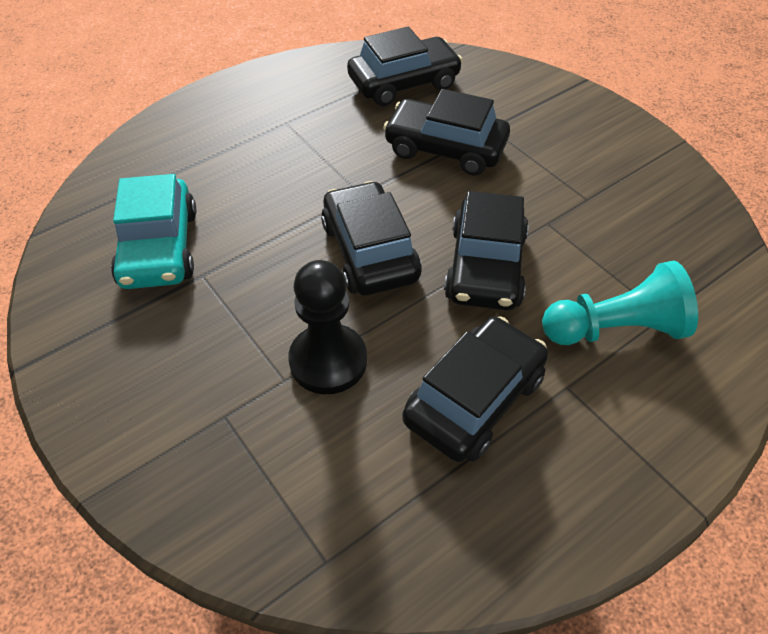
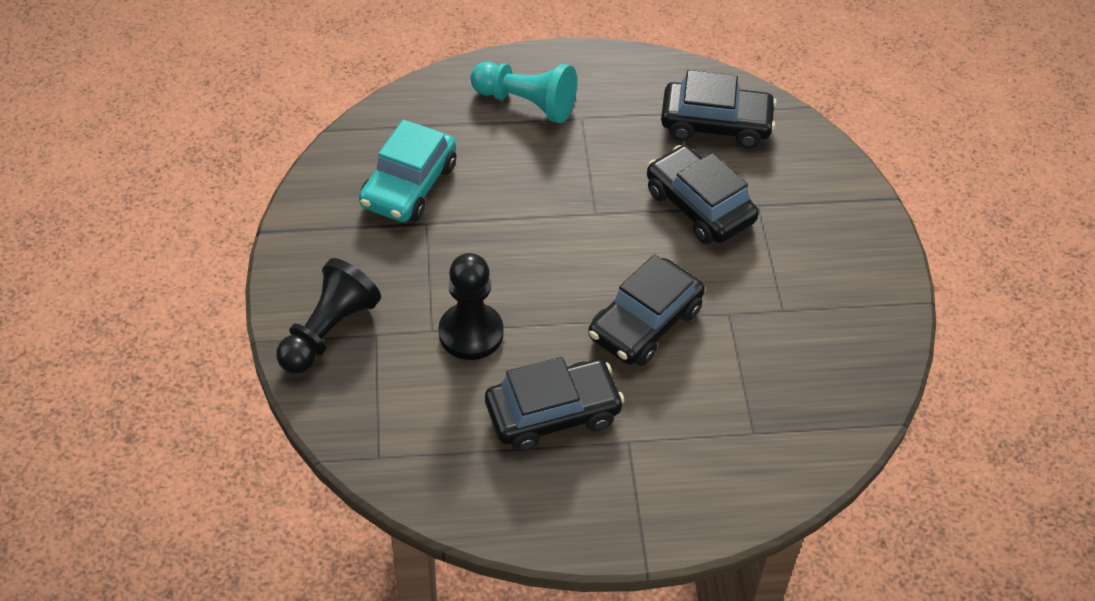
camera: 30 degrees right, 0 degrees up
(167, 442) = (328, 331): none -> black pawn
(369, 252) = (563, 266): black car -> none
(615, 329) = (704, 422): turquoise pawn -> turquoise pawn (526, 103)

